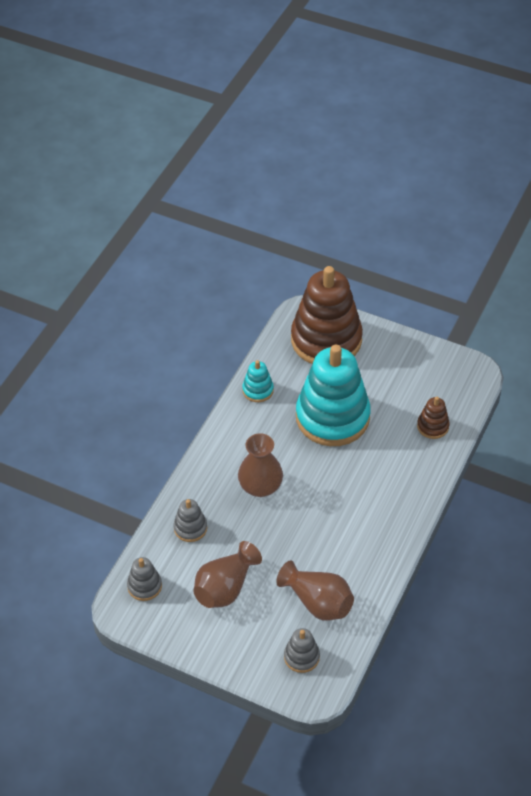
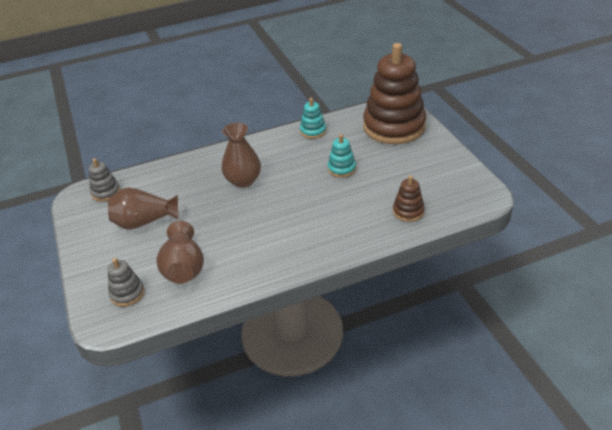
camera: 45 degrees right, 10 degrees down
(190, 528) = (173, 178): grey stacking toy -> none
(332, 417) = (341, 169): turquoise stacking toy -> turquoise stacking toy, size x0.43

